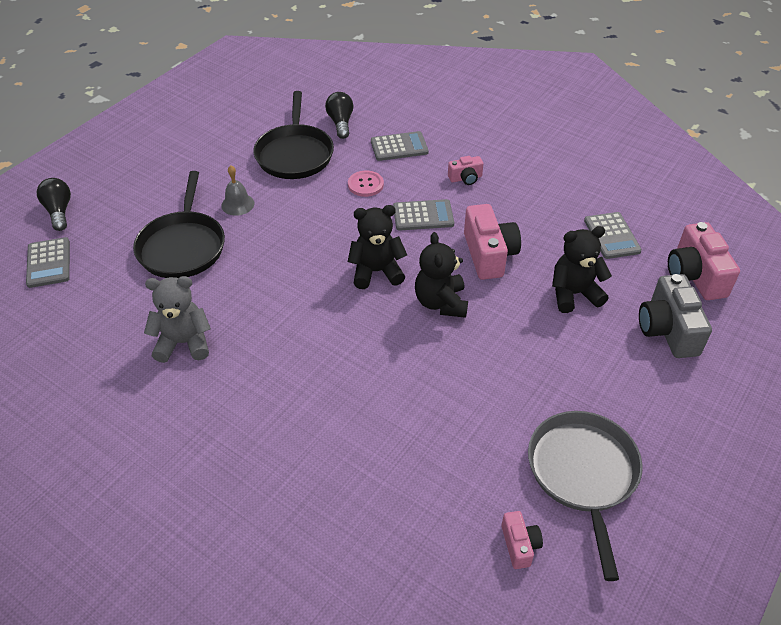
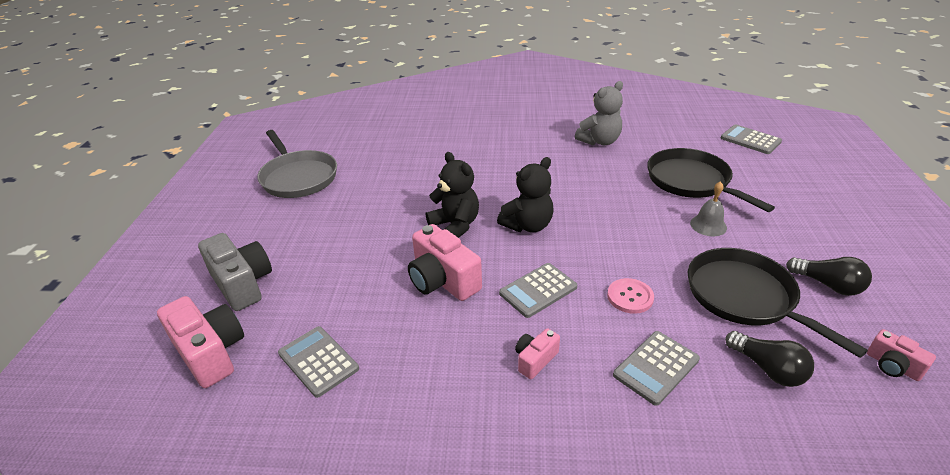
camera: 150 degrees right, 10 degrees down
(59, 211) = (813, 164): black light bulb -> black light bulb (828, 285)
(519, 545) = (326, 142): pink camera -> pink camera (892, 366)
(574, 294) = (341, 279): black teddy bear -> none

